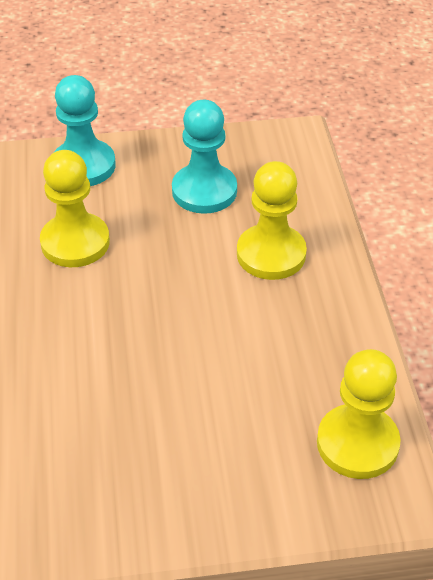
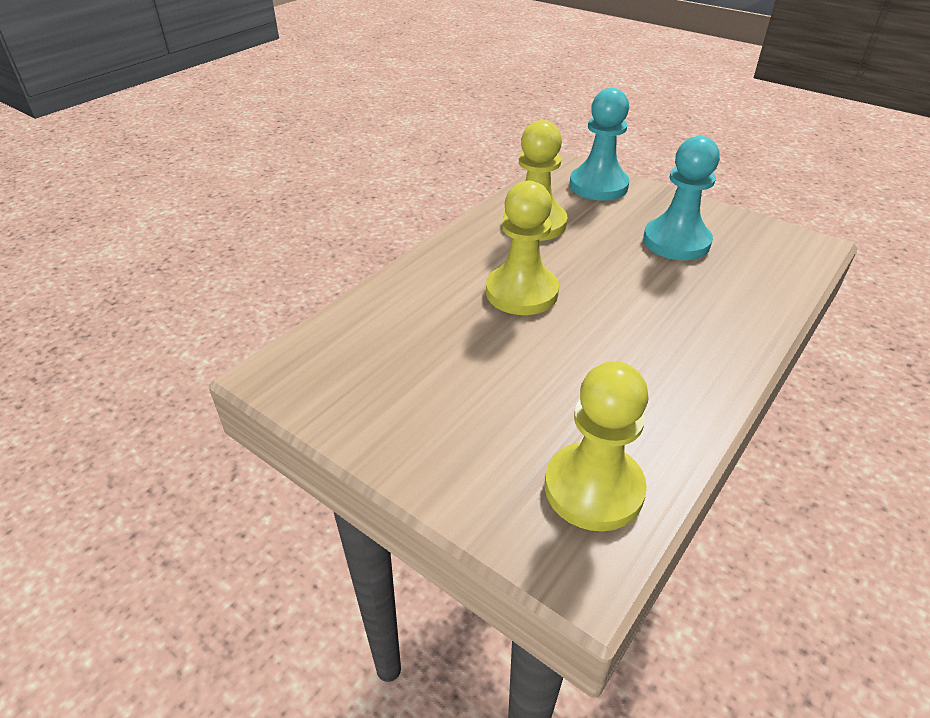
camera: 45 degrees right, 5 degrees down
(271, 254) = (684, 309): yellow pawn -> yellow pawn (521, 292)

